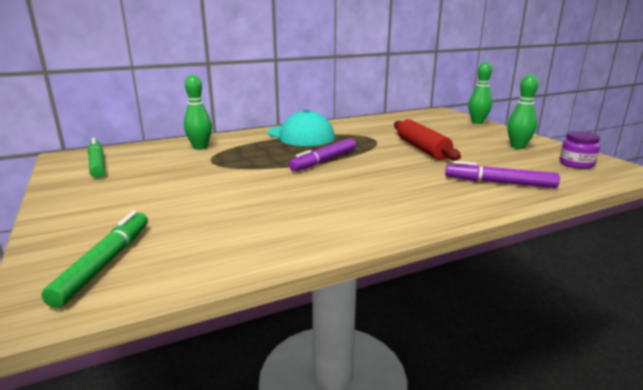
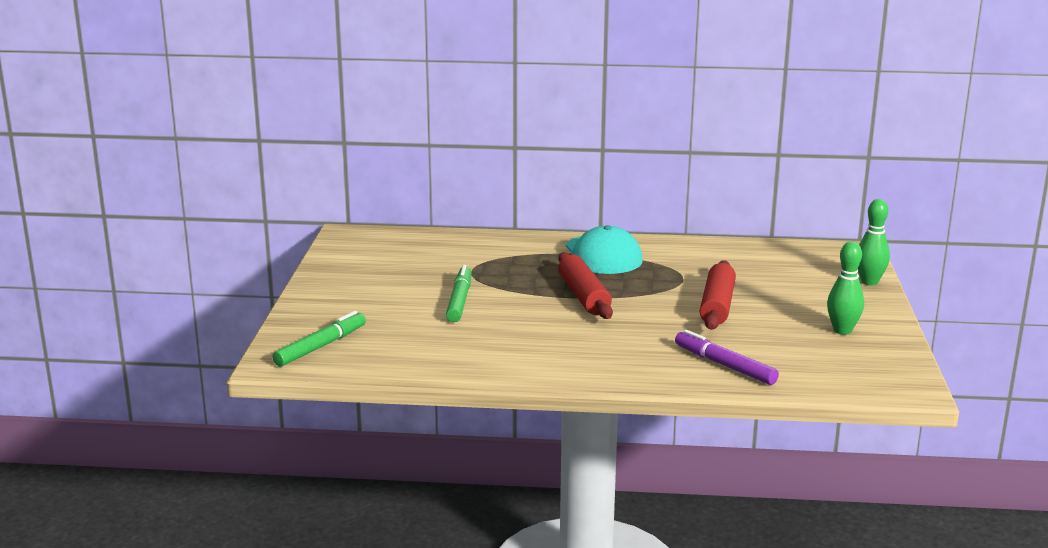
camera: 30 degrees right, 0 degrees up
(97, 164) = (367, 250): green marker -> green marker (459, 300)
(200, 147) = (477, 249): green bowling pin -> none
(324, 161) = (583, 296): purple marker -> red rolling pin
(576, 164) = (863, 368): purple jar -> none

